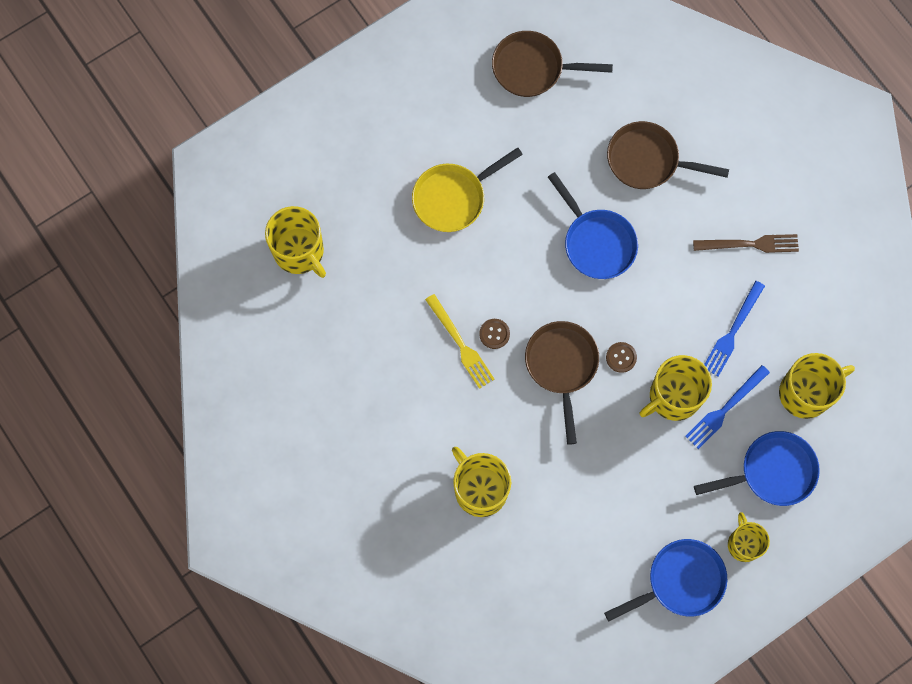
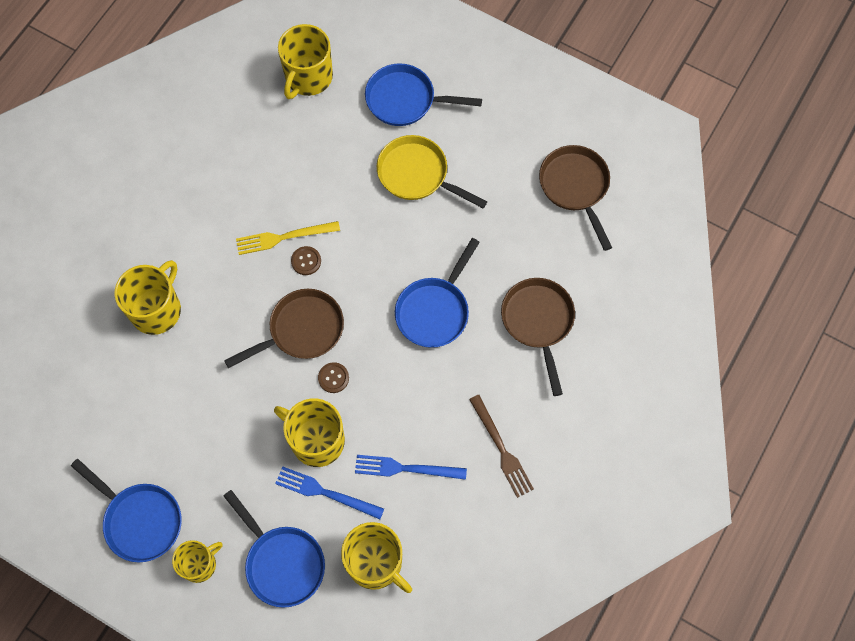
camera: 65 degrees right, 5 degrees down
(369, 174) = (405, 100): none -> blue pan
(460, 344) = (284, 237): yellow fork -> yellow fork turned 45 degrees clockwise

